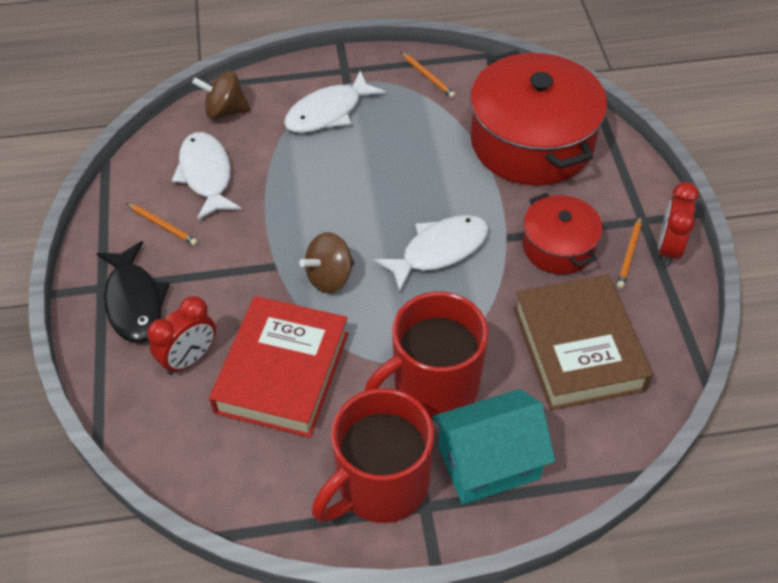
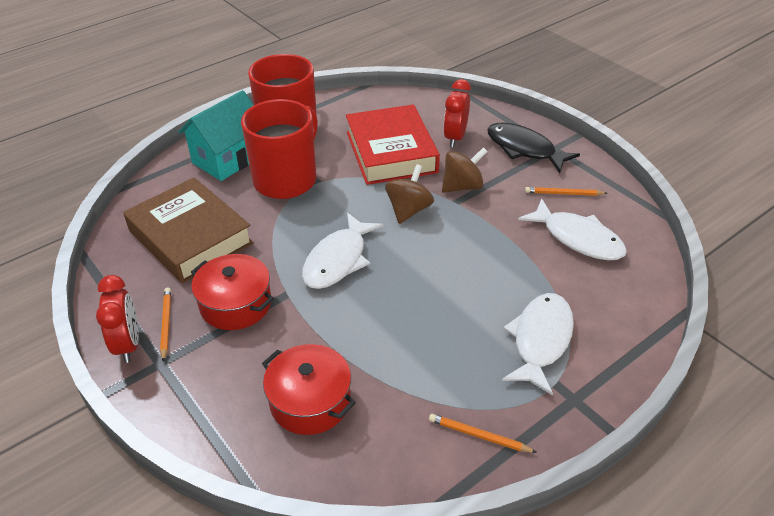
camera: 150 degrees right, 10 degrees down
(225, 111) = (632, 297): brown spinning top -> brown spinning top (462, 186)
(532, 142) = (310, 401): red pot -> red pot, size x0.54

